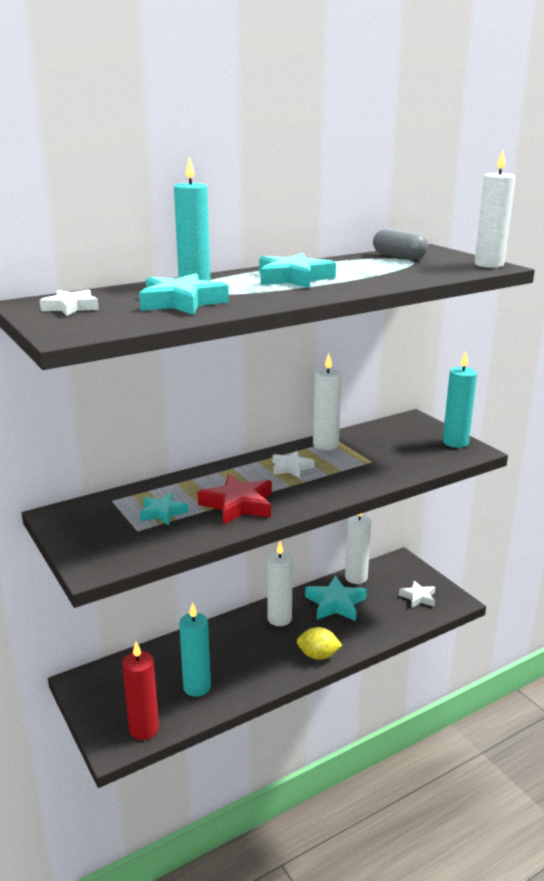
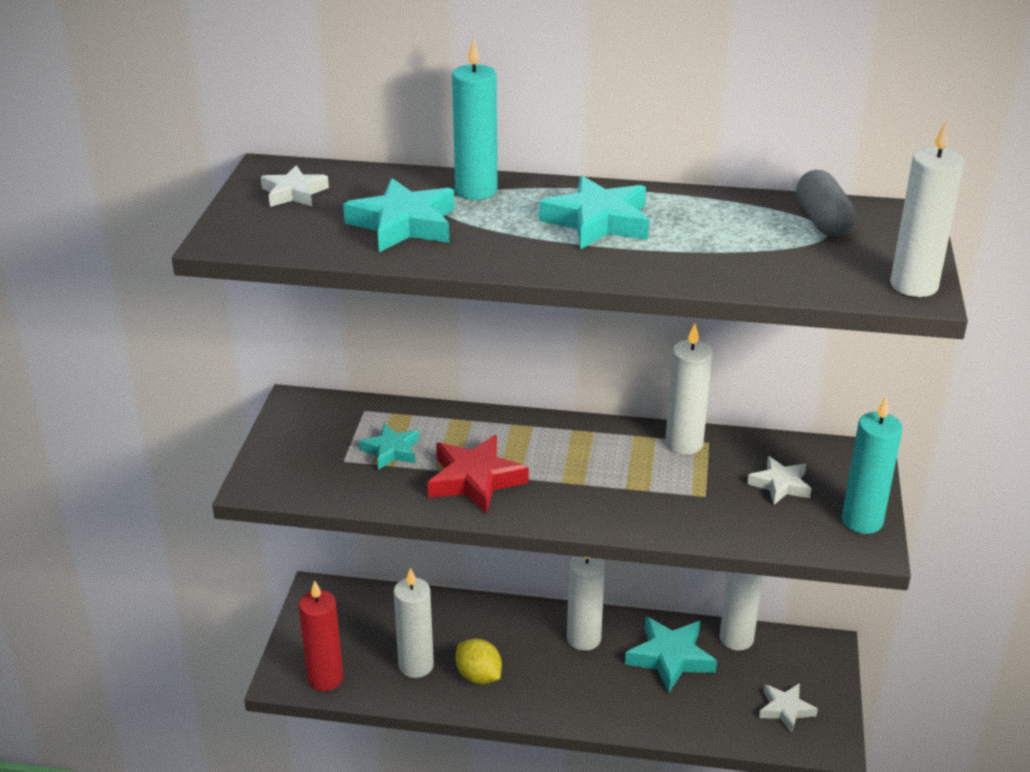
camera: 40 degrees right, 10 degrees up
(197, 687) = (416, 665): turquoise candle -> white candle
(291, 468) = (597, 458): white star -> white star (780, 485)
(318, 655) = (576, 708): yellow lemon -> yellow lemon (479, 676)

